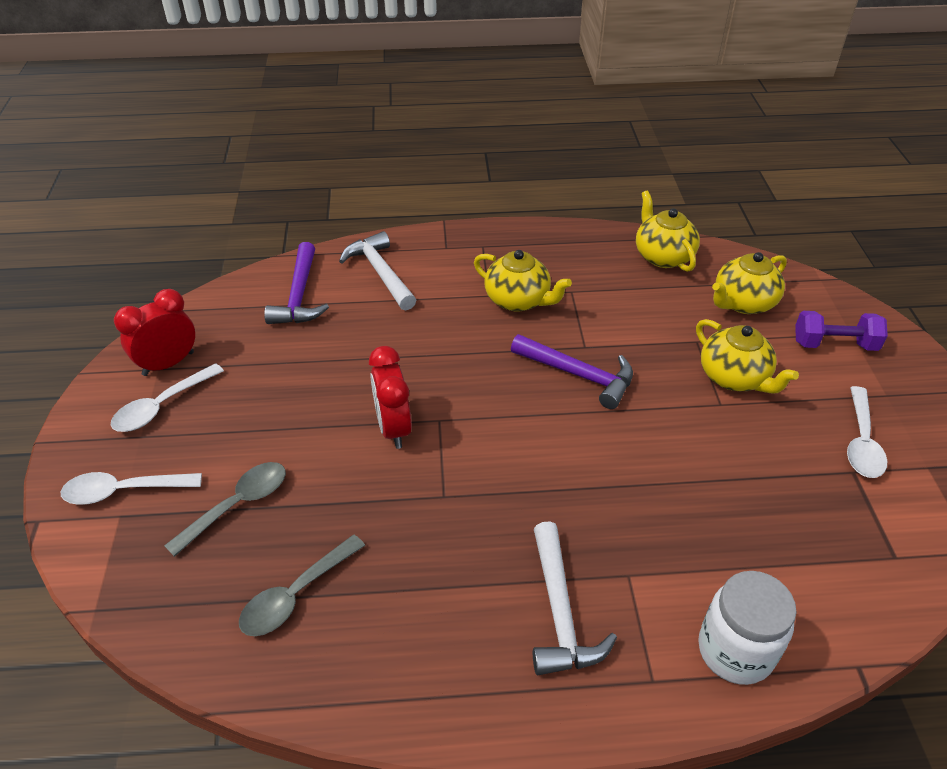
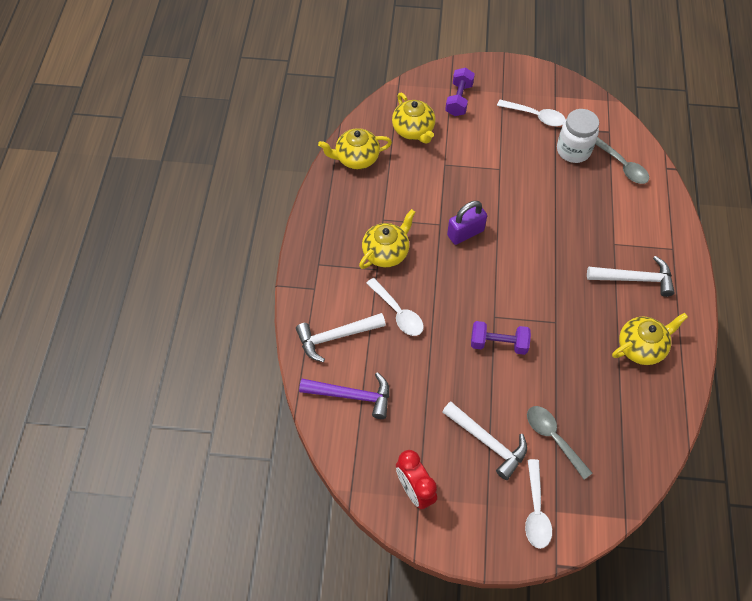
camera: 80 degrees left, 15 degrees up
(162, 406) = (459, 492): white spoon -> white spoon (398, 313)
(233, 429) = (488, 442): none -> white hammer
(296, 595) = (620, 405): grey spoon -> grey spoon (622, 166)
(393, 428) = (498, 343): red clock -> purple dumbbell
(579, 375) = (465, 233): purple hammer -> purple padlock
(734, 377) = (479, 155): yellow teapot -> yellow teapot (641, 347)
(735, 651) = (658, 211): white jar -> white jar (573, 150)

